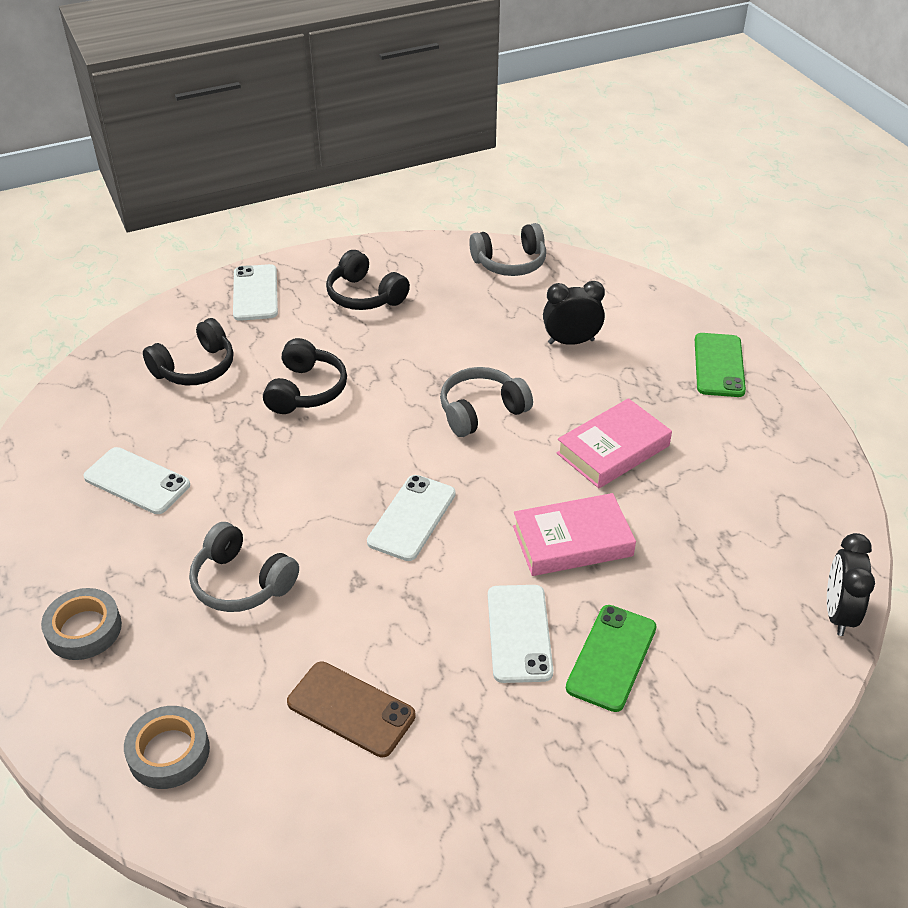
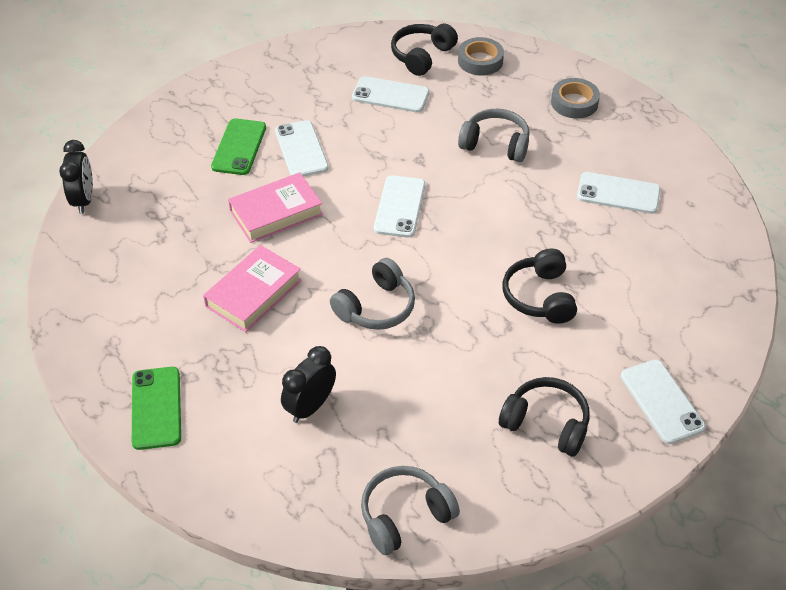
camera: 165 degrees right, 5 degrees up
(195, 368) = (652, 299): black headphones -> black headphones (422, 56)
(351, 709) = (390, 95): brown phone -> white phone
(571, 341) = (310, 407): black clock -> black clock turned 150 degrees clockwise

